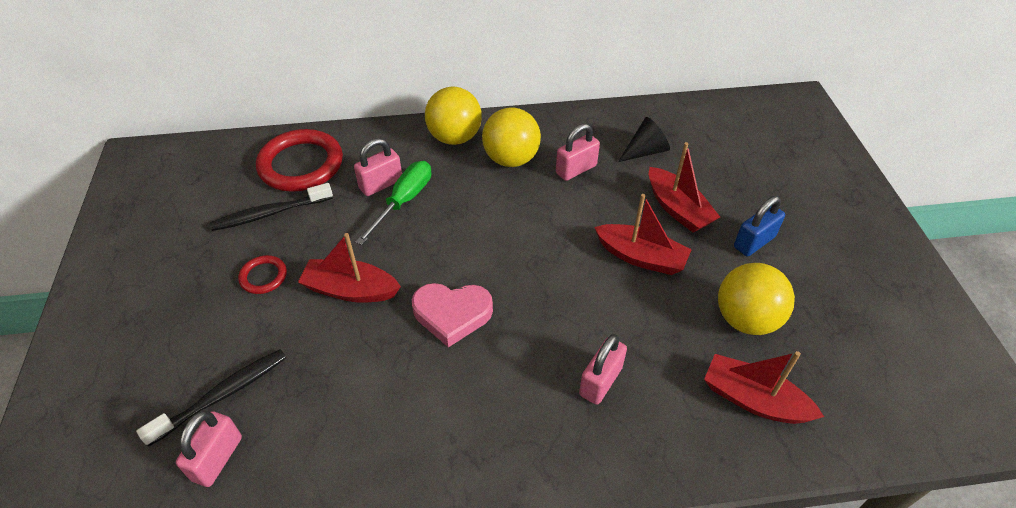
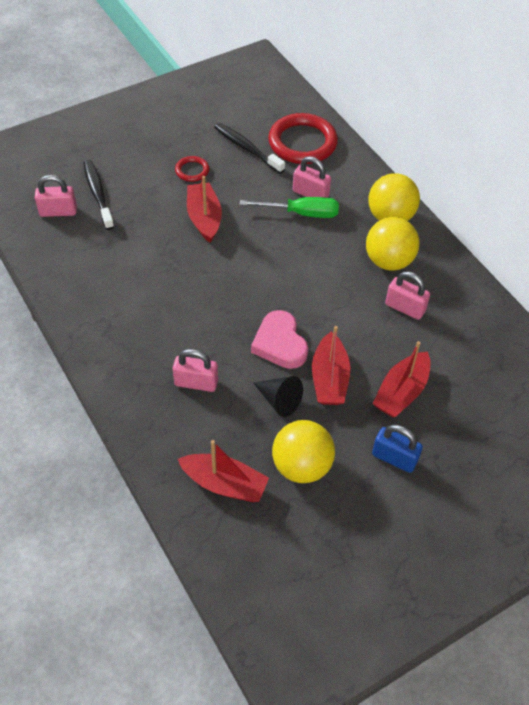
camera: 65 degrees right, 5 degrees up
(222, 395) = (98, 194): black toothbrush -> black toothbrush turned 135 degrees counterclockwise
(452, 314) = (211, 280): pink heart -> pink heart (280, 343)
(645, 151) = (461, 351): black cone -> black cone (279, 400)
(753, 399) = (224, 484): red boat -> red boat turned 105 degrees clockwise

